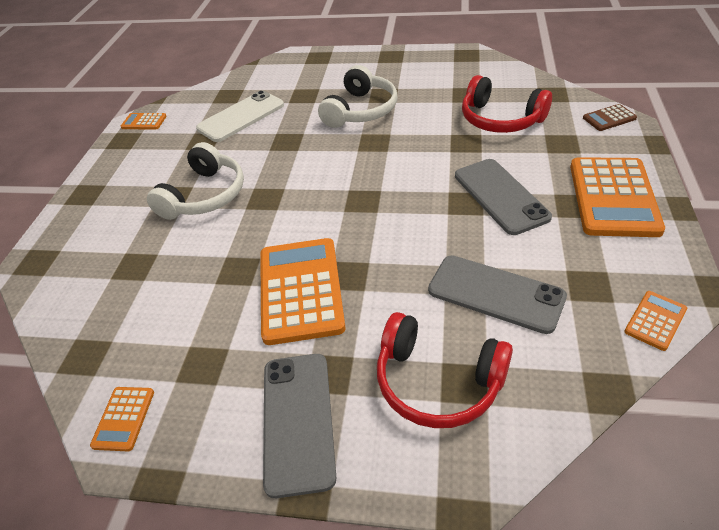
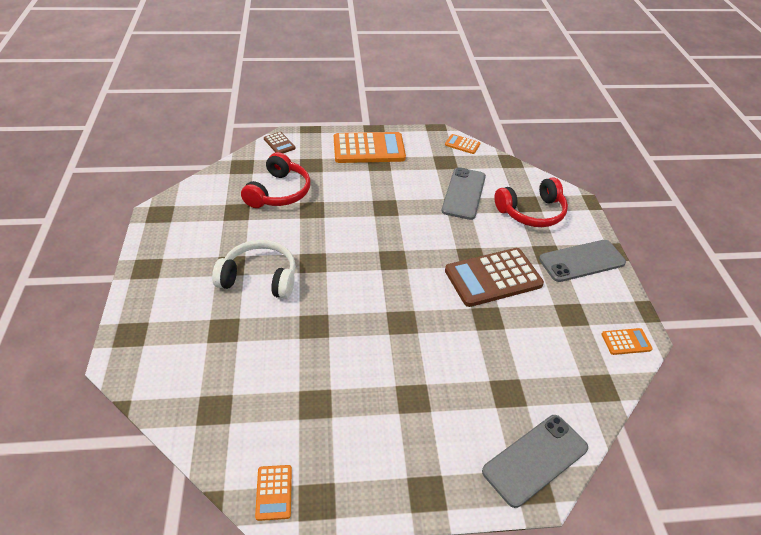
camera: 110 degrees left, 0 degrees up
(204, 195) = (407, 369): white headphones -> none
(241, 117) = (266, 379): white phone -> none
(301, 290) = (493, 278): orange calculator -> brown calculator
(438, 381) = (531, 212): red headphones -> red headphones turned 60 degrees clockwise
(500, 196) = (375, 192): grey phone -> grey phone (535, 459)

